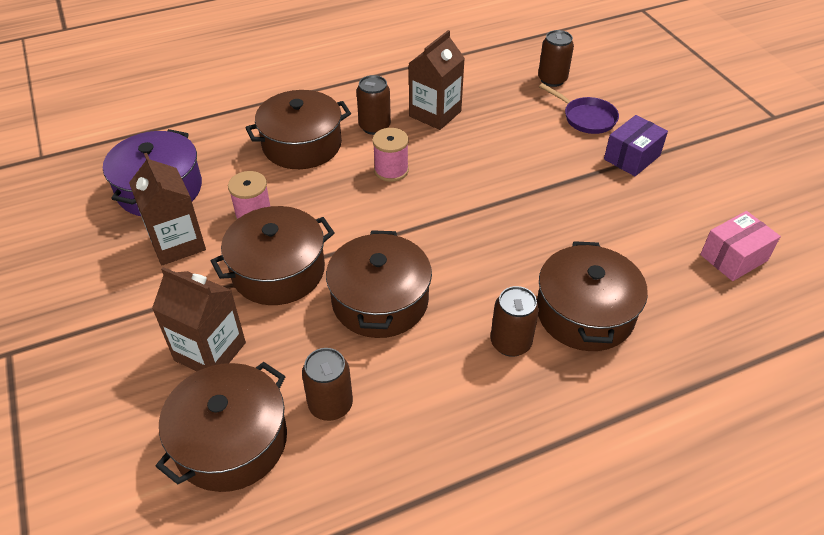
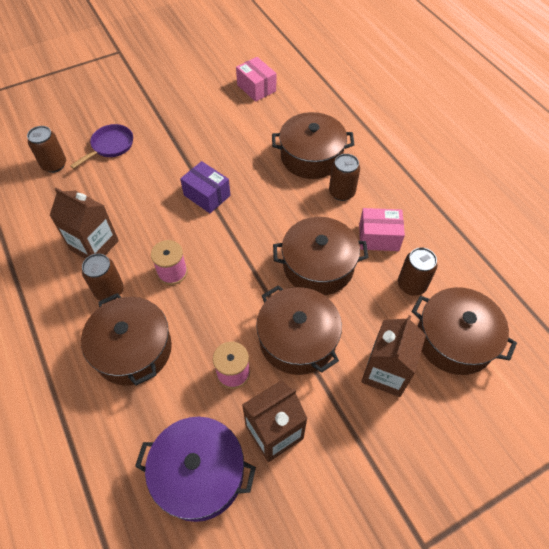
camera: 95 degrees left, 10 degrees up
(421, 378) = (378, 237): none -> pink box
(631, 157) = (160, 124): purple box -> purple box (207, 195)

